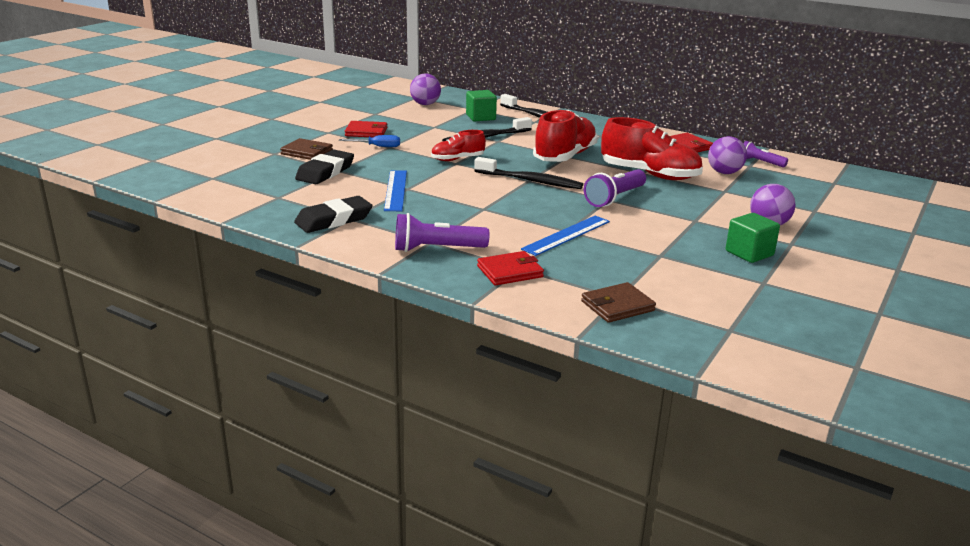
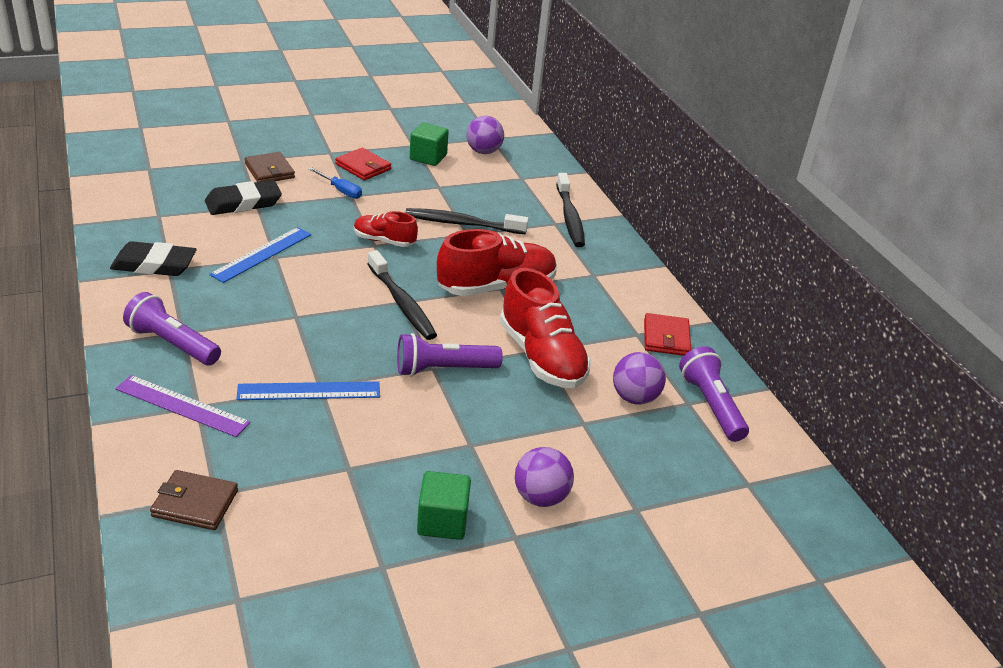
camera: 35 degrees right, 10 degrees up
(480, 117) = (507, 193): green cube -> green cube (428, 157)
(510, 272) = (182, 406): red wallet -> purple ruler
(760, 162) = (711, 405): purple flashlight -> purple flashlight, size x1.58

